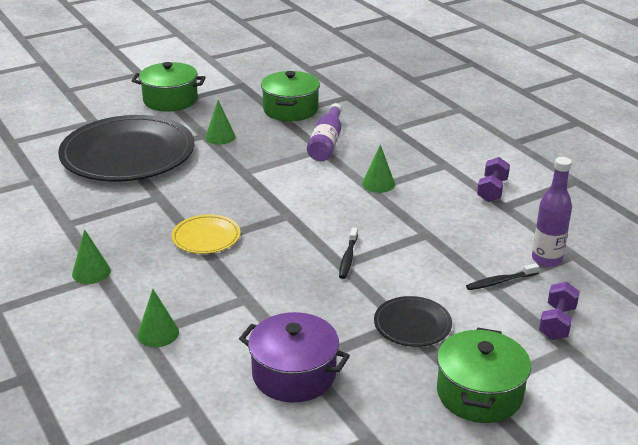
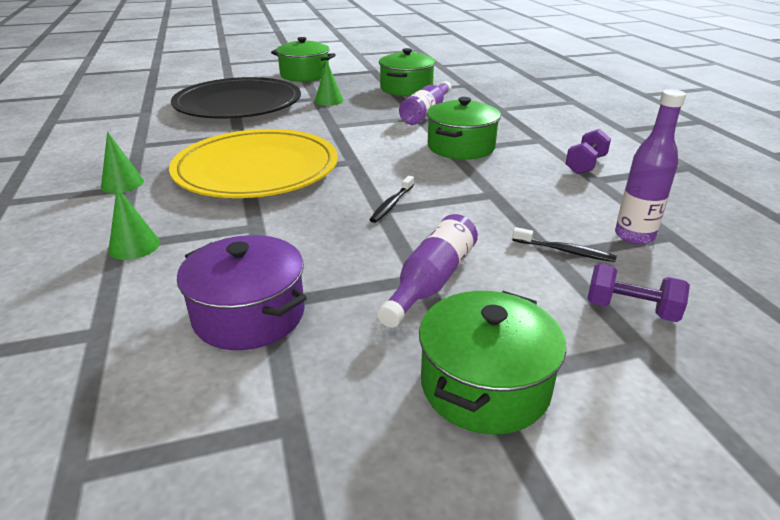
camera: 15 degrees right, 0 degrees up
(206, 237) = (256, 169): yellow plate -> yellow plate, size x2.24
(378, 184) = (461, 147): green cone -> green pot
(412, 324) = (431, 281): black plate -> purple bottle
(500, 281) = (565, 251): black toothbrush -> black toothbrush turned 150 degrees counterclockwise
(557, 323) = (630, 310): purple dumbbell -> purple dumbbell turned 75 degrees clockwise

